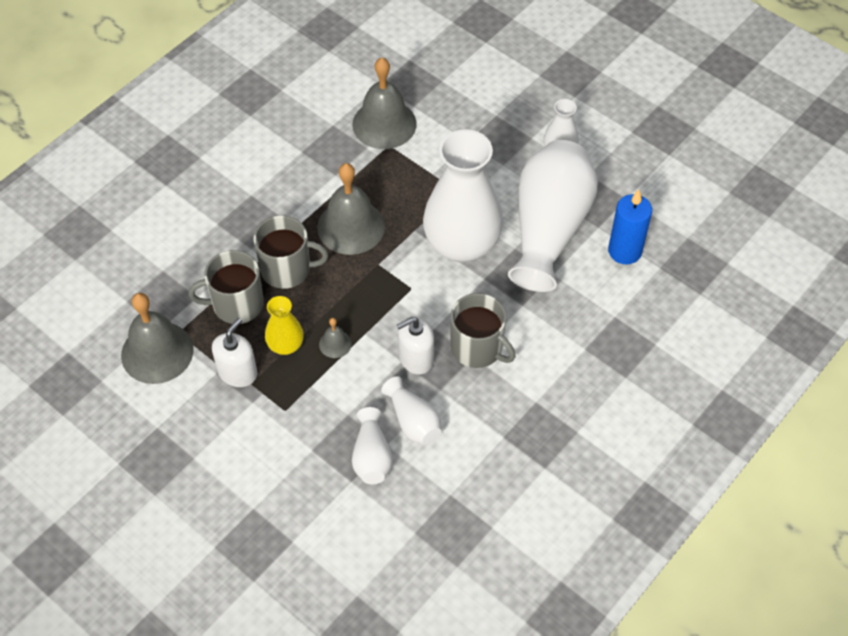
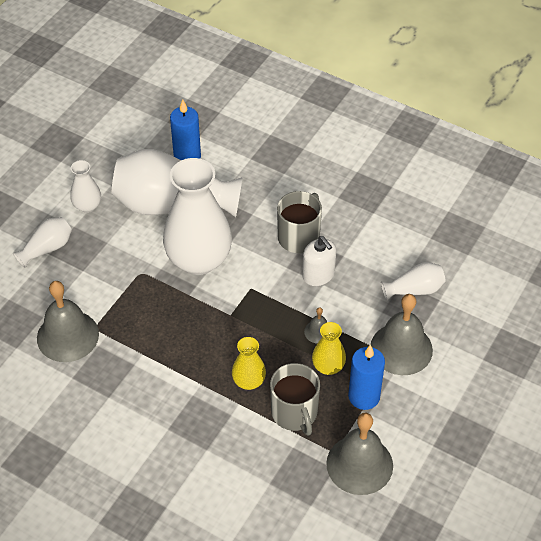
camera: 100 degrees left, 5 degrees down
(237, 372) = (364, 396): white soap dispenser -> blue candle
(287, 269) = (249, 381): grey mug -> yellow vase
(351, 227) = (193, 341): grey bell -> grey bell (401, 348)
(413, 421) = (376, 268): white vase -> white vase (47, 248)

